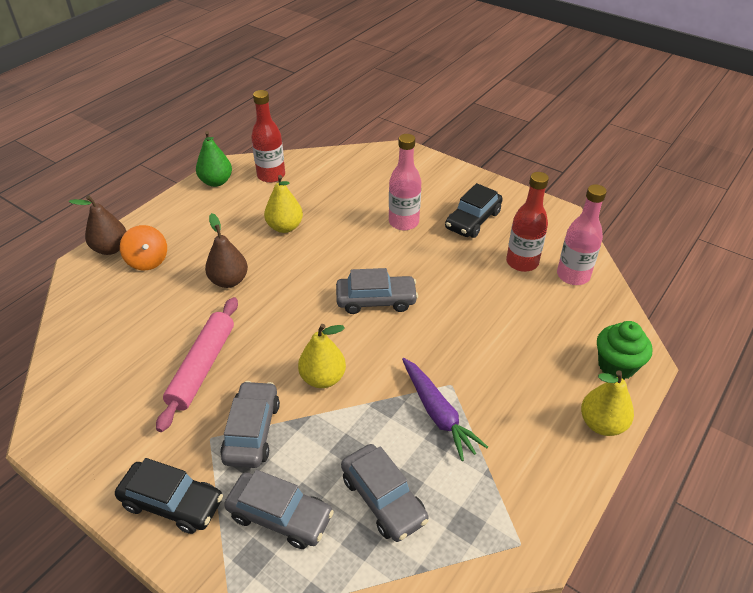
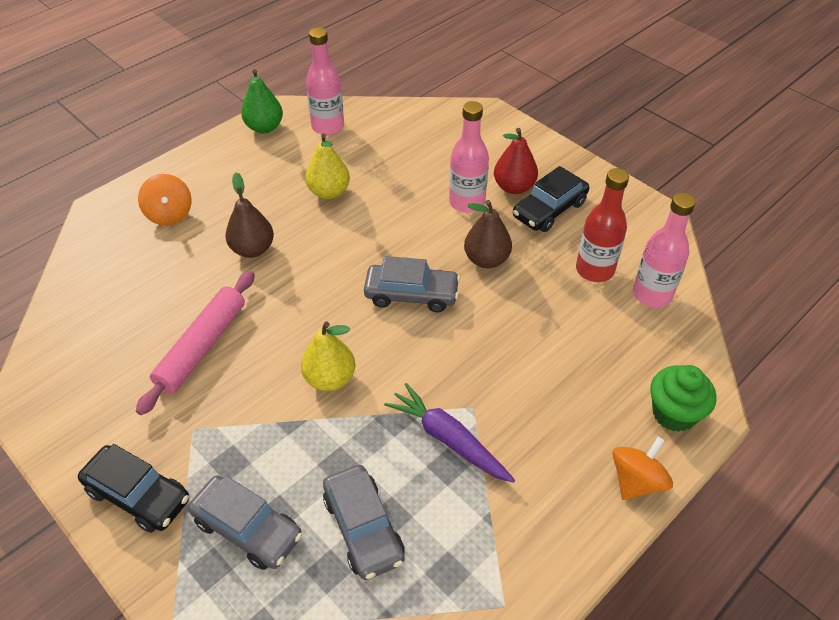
camera: 10 degrees right, 5 degrees up
(111, 248) = (133, 195): brown pear -> brown pear (486, 259)
(252, 431) = (239, 428): grey car -> none
(271, 175) = (328, 126): red bottle -> pink bottle
(437, 413) = (448, 439): purple carrot -> purple carrot turned 150 degrees clockwise
(439, 206) = (514, 187): none -> red pear
(602, 424) = (636, 481): yellow pear -> orange spinning top

